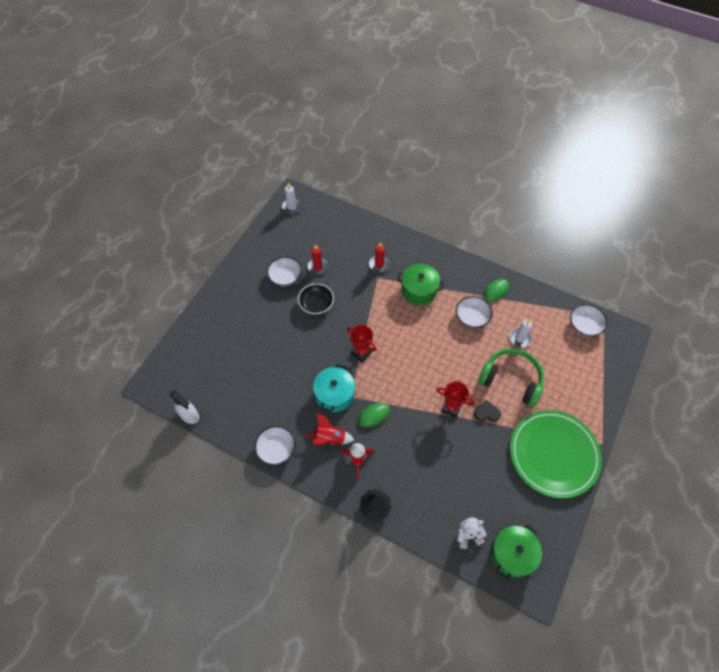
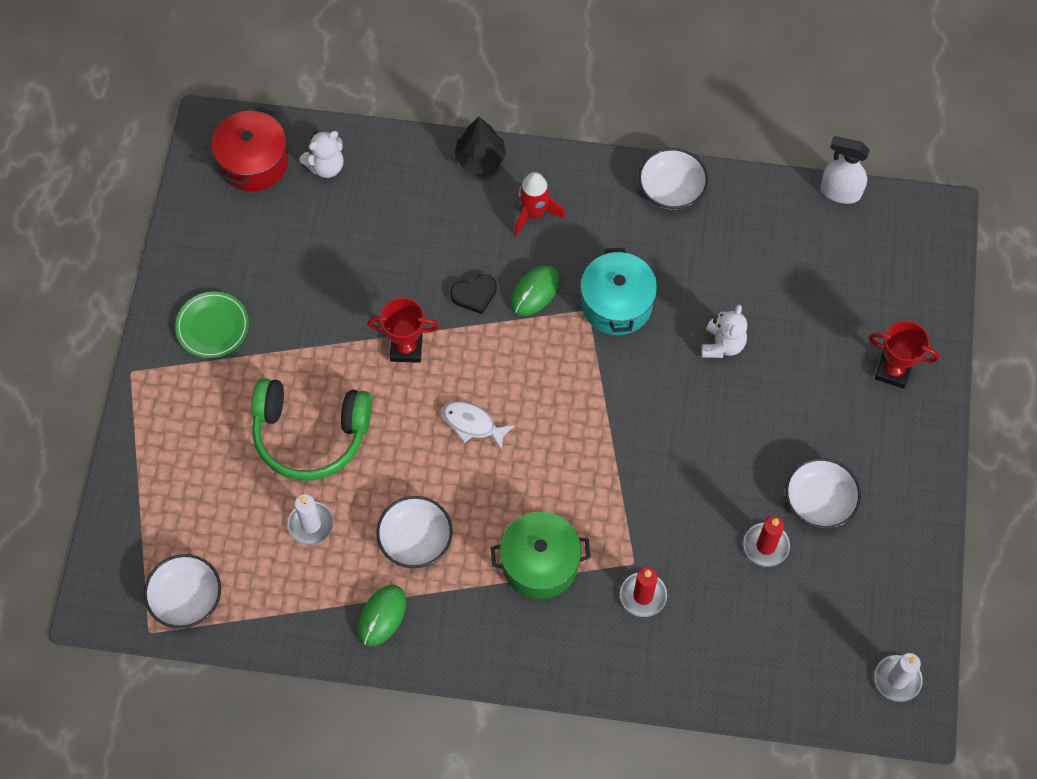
camera: 160 degrees right, 5 degrees up
(292, 357) = (722, 345): none -> white teddy bear
(316, 304) = (729, 462): black bowl -> none
(329, 438) = (593, 232): red rocket -> none
(361, 352) = (602, 395): red trophy -> red trophy (893, 371)
(429, 359) = (472, 424): none -> white fish
(486, 413) = (341, 359): black heart -> black heart (474, 294)
(512, 554) = (254, 162): green pot -> red pot
(553, 454) = (212, 326): green plate -> green plate, size x0.46

